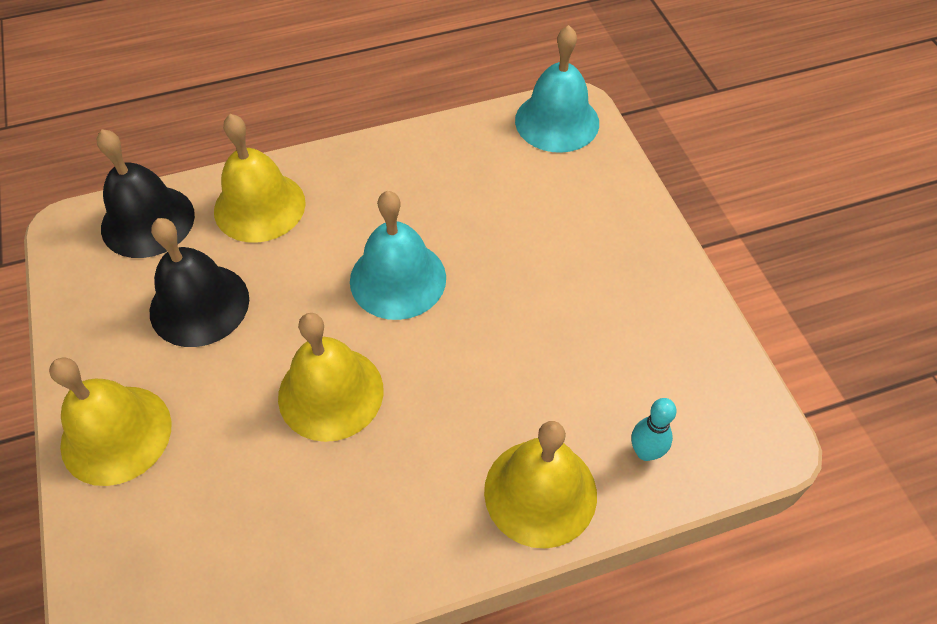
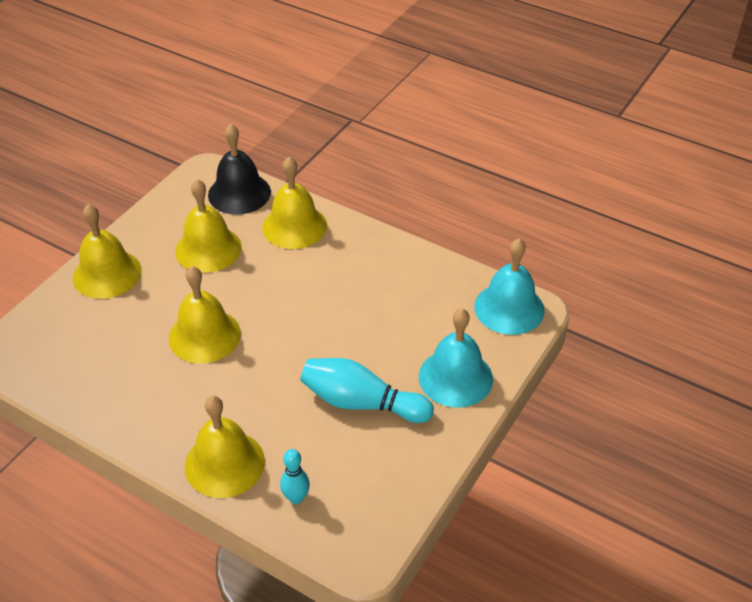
camera: 50 degrees right, 10 degrees down
(199, 304) = (208, 249): black bell -> yellow bell
(398, 279) = (305, 314): turquoise bell -> turquoise bell (455, 377)
(567, 311) = (361, 403): none -> turquoise bowling pin

